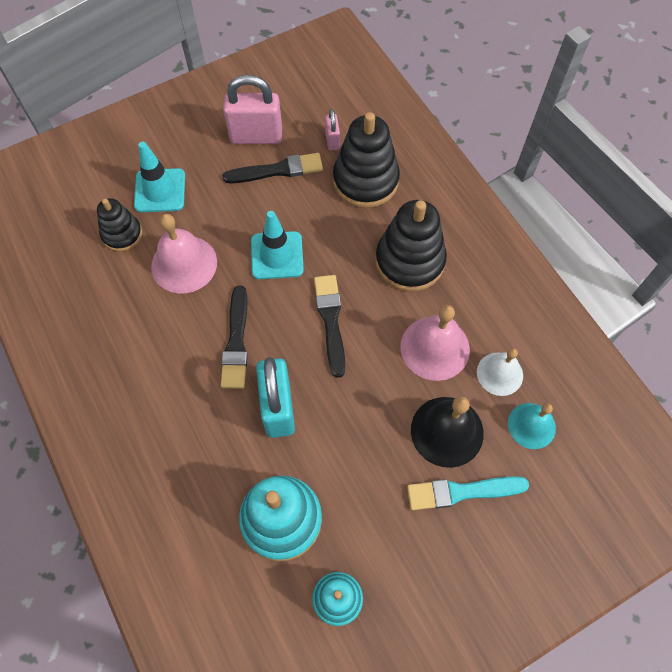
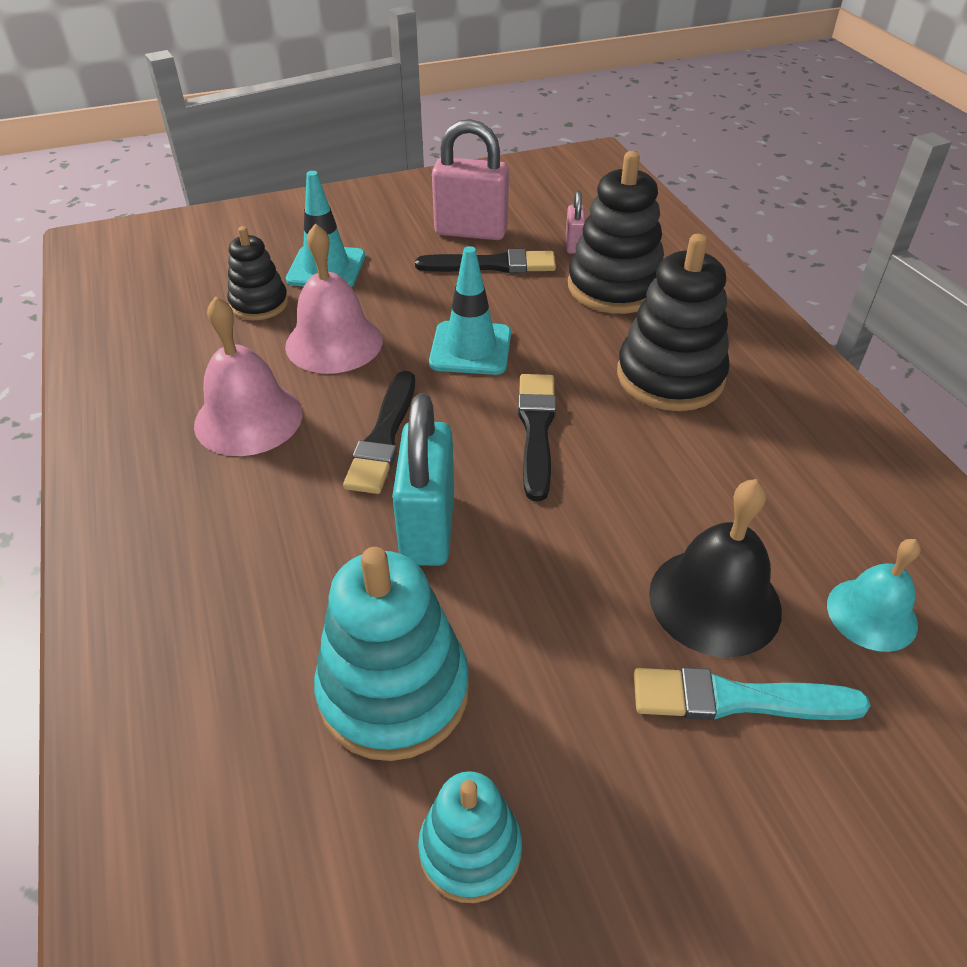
camera: 10 degrees right, 20 degrees down
(435, 348) = (701, 484): pink bell -> pink bell (248, 418)
(499, 373) = (812, 532): white bell -> none

